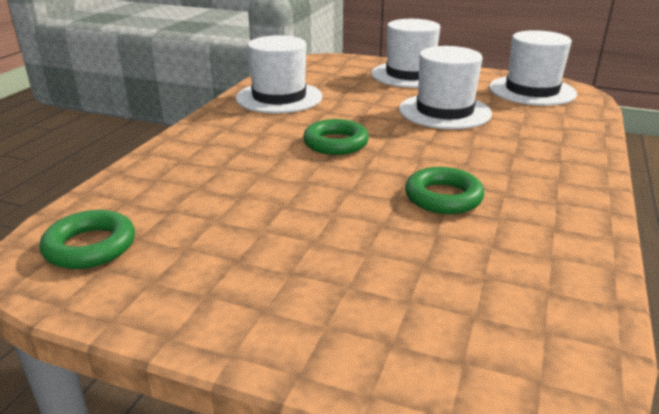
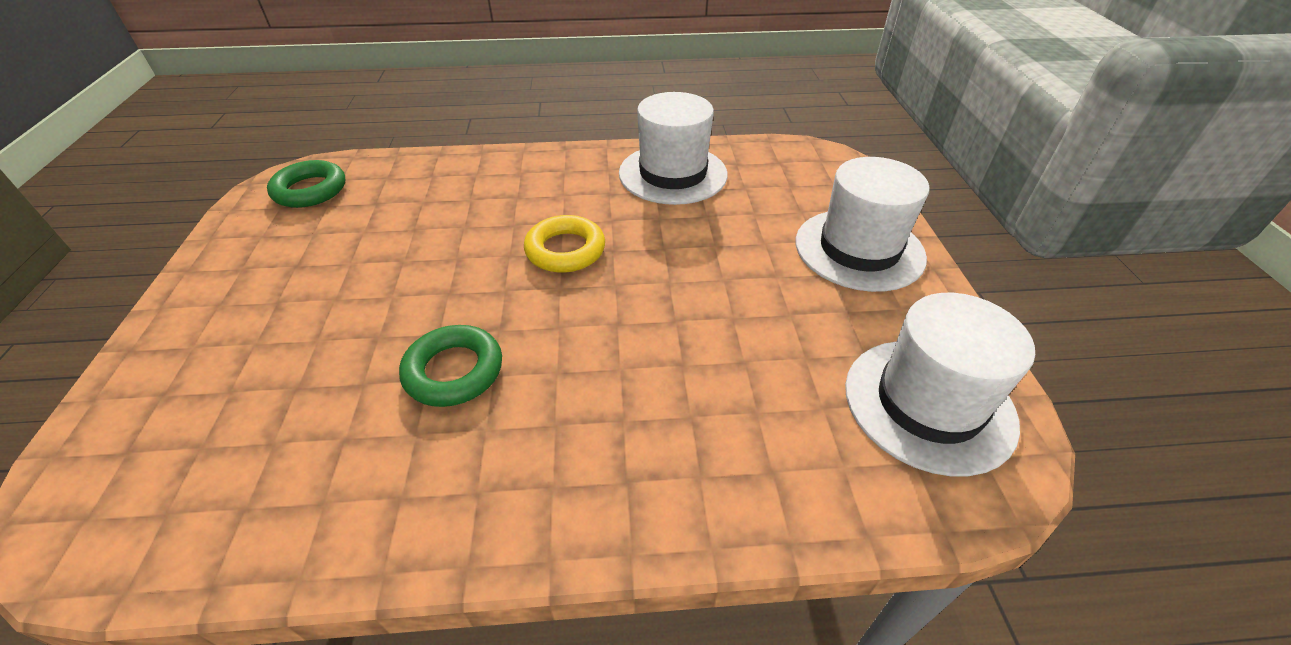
camera: 65 degrees right, 15 degrees up
(335, 143) = (565, 250): green ring -> yellow ring
(444, 111) = (735, 316): white hat -> none

